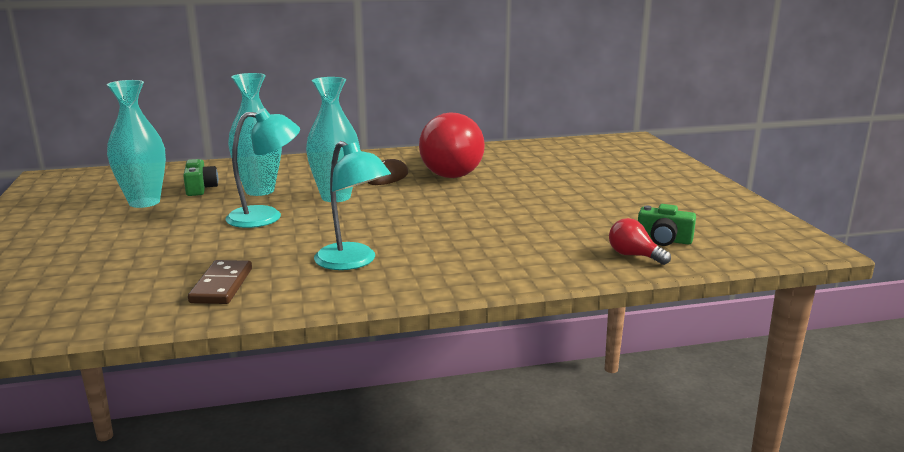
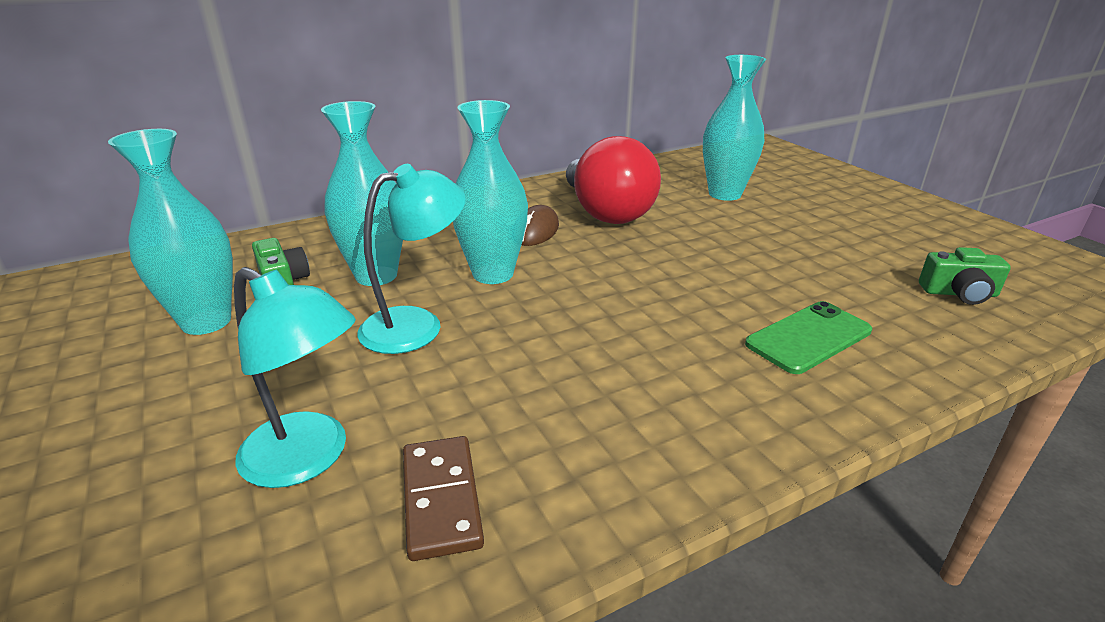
camera: 15 degrees left, 10 degrees up
(353, 262) = (612, 401): turquoise lamp -> turquoise lamp (309, 458)
(516, 249) = (808, 337): none -> green phone
(556, 168) = (724, 194): none -> turquoise vase
(634, 255) = (956, 326): red light bulb -> none

